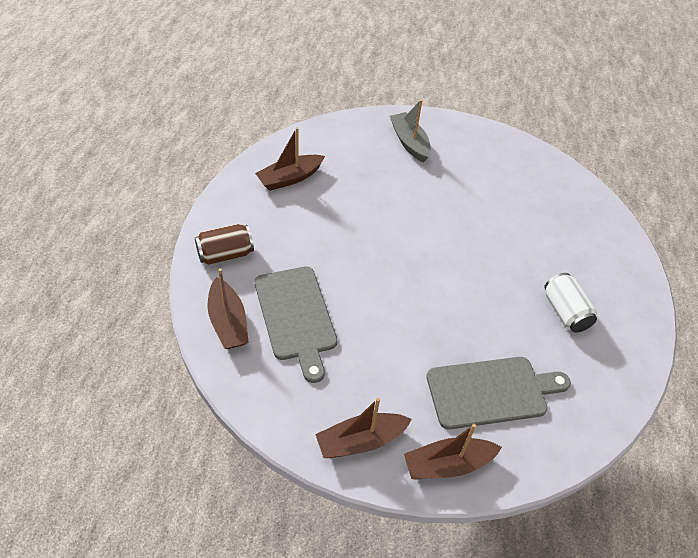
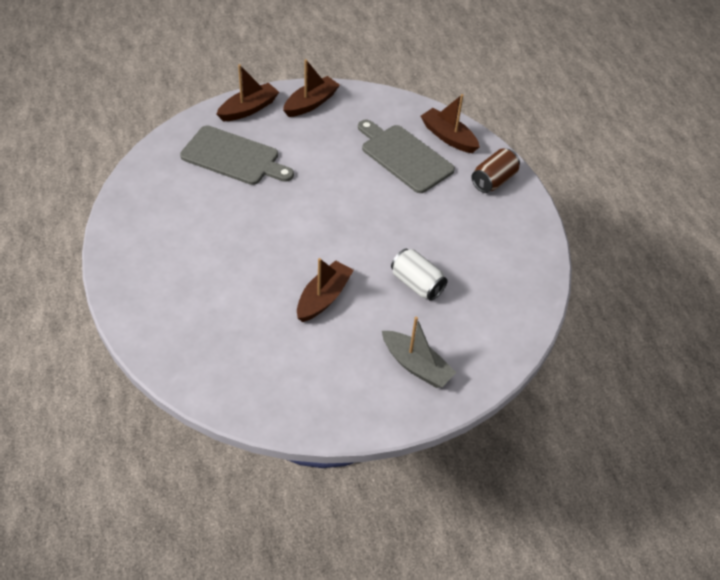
camera: 155 degrees right, 0 degrees up
(289, 178) = (502, 268): brown boat -> brown boat (323, 298)
(491, 392) = (233, 157): grey cutting board -> grey cutting board turned 120 degrees counterclockwise
(565, 312) = (189, 235): white can -> white can (417, 284)

